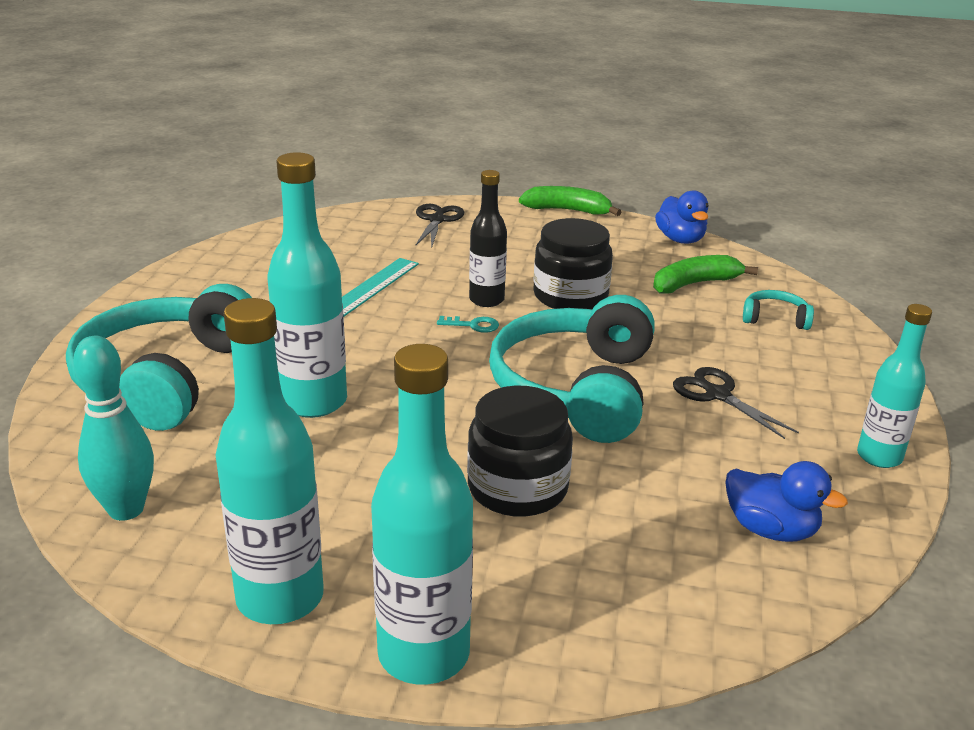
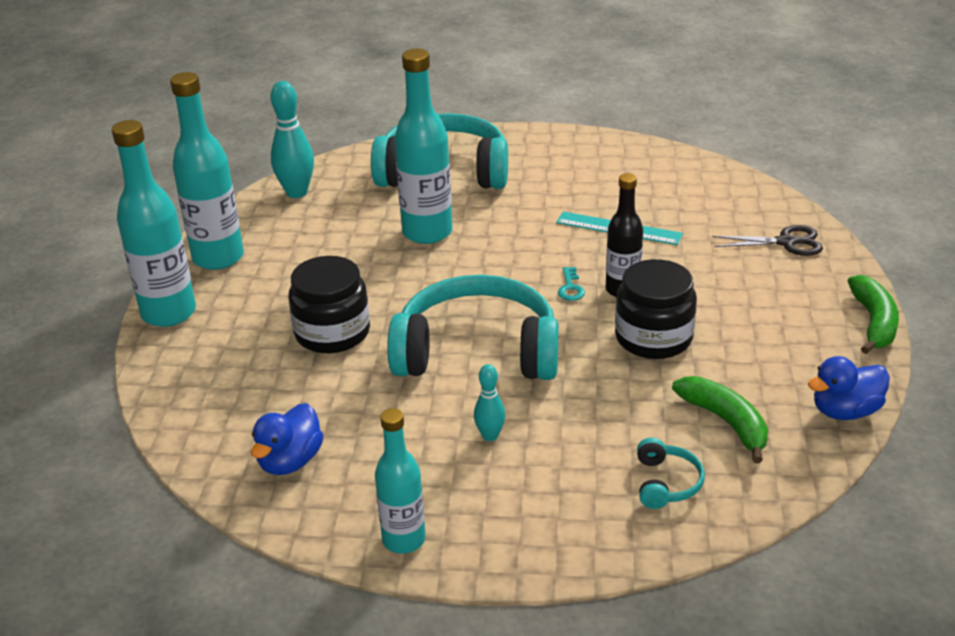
camera: 85 degrees right, 5 degrees up
(717, 395) = (490, 436): black scissors -> turquoise bowling pin

